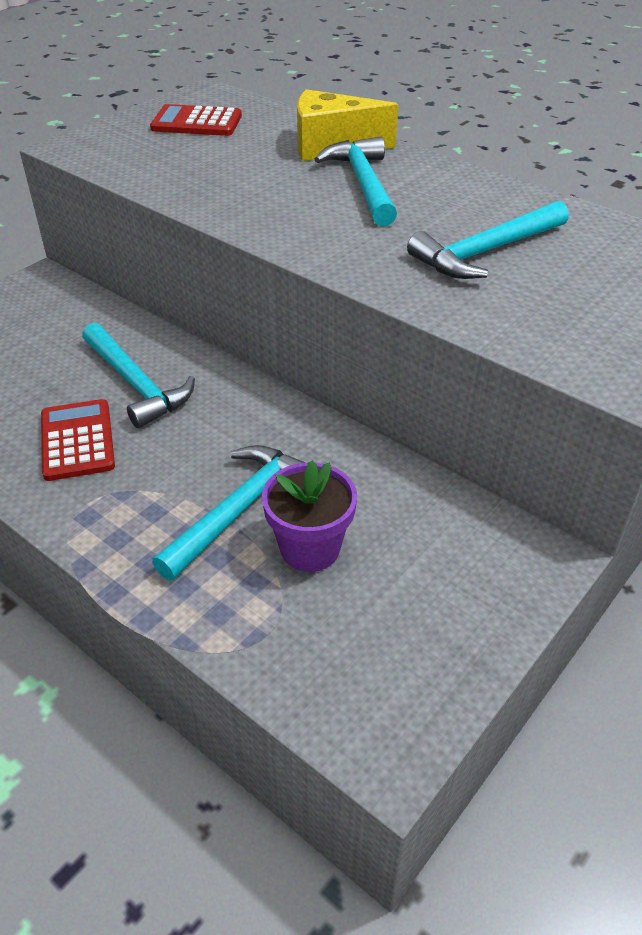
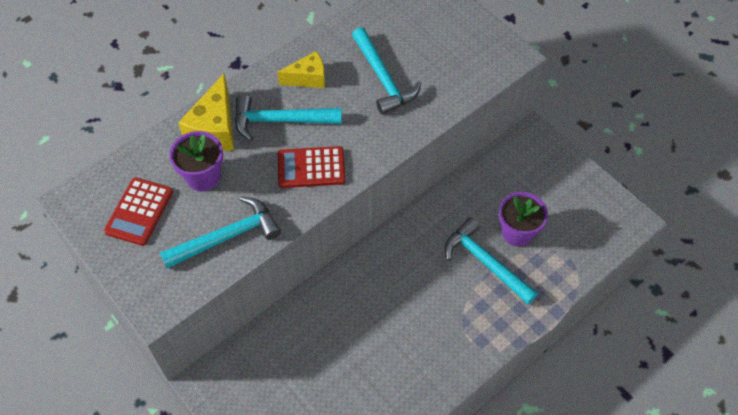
camera: 80 degrees left, 15 degrees up
(77, 440) = (413, 348): red calculator -> red calculator (311, 168)
(136, 384) = (361, 312): turquoise hammer -> turquoise hammer (227, 236)
(254, 148) = (203, 177): none -> purple flower pot
(449, 194) = (308, 78): none -> yellow cheese

